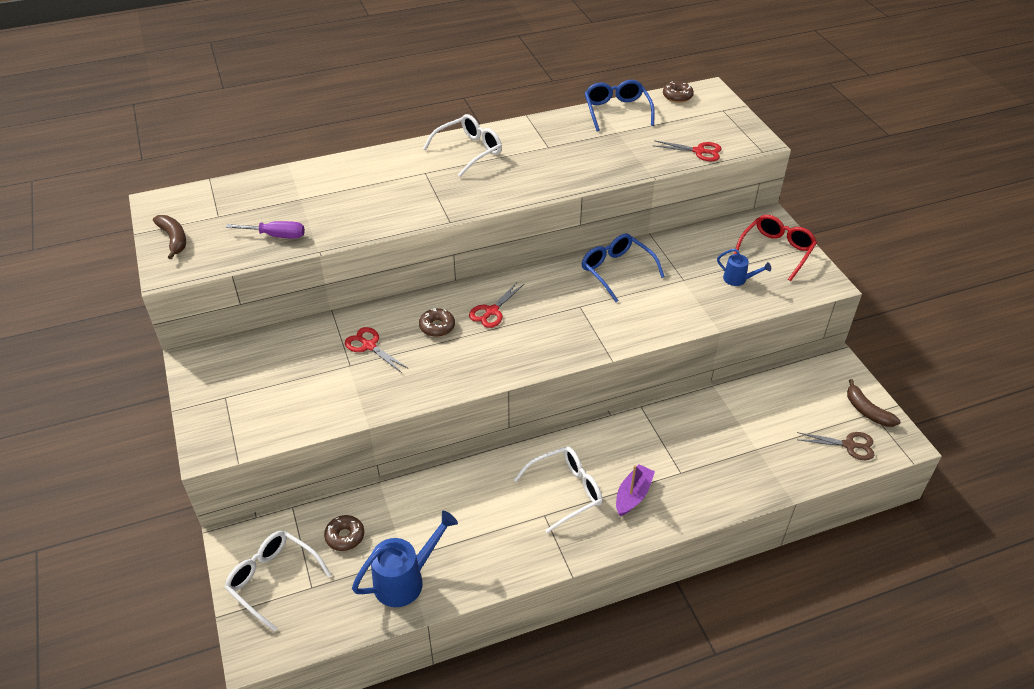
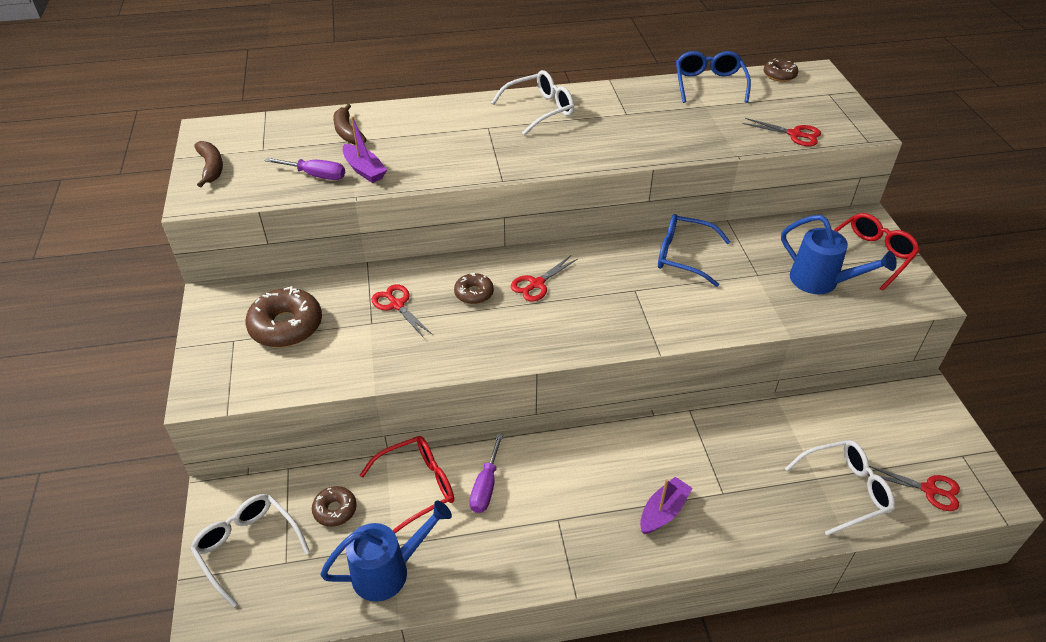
camera: 10 degrees right, 0 degrees up
(271, 378) = (286, 326): none -> brown donut
(320, 225) = (364, 170): none -> purple boat
(415, 505) = (418, 486): none -> red glasses
(475, 496) = (486, 486): none -> purple screwdriver
(566, 491) = (587, 495): white glasses -> white glasses (845, 490)
(616, 270) = (683, 256): blue glasses -> blue glasses turned 45 degrees counterclockwise
(738, 279) = (821, 282): blue watering can -> blue watering can, size x1.81
(849, 445) = (929, 490): brown scissors -> red scissors
(867, 411) = (956, 452): brown banana -> brown banana (347, 132)

